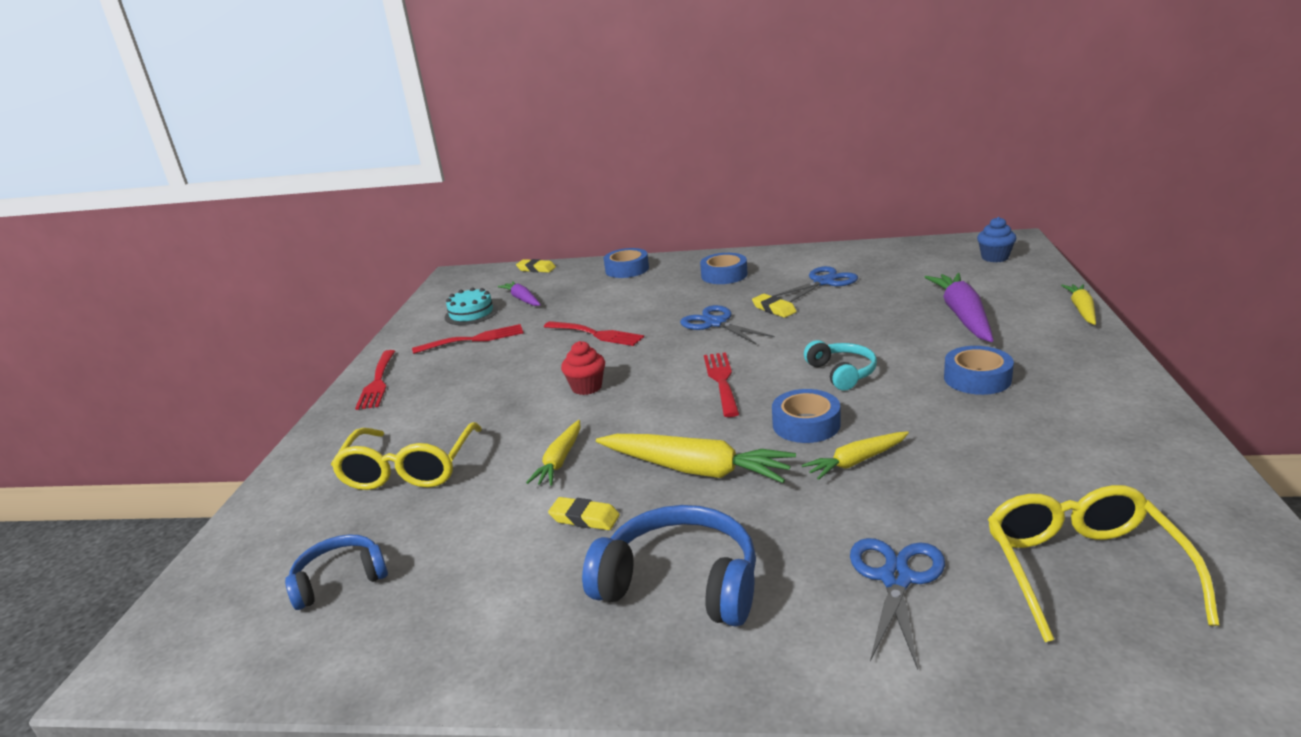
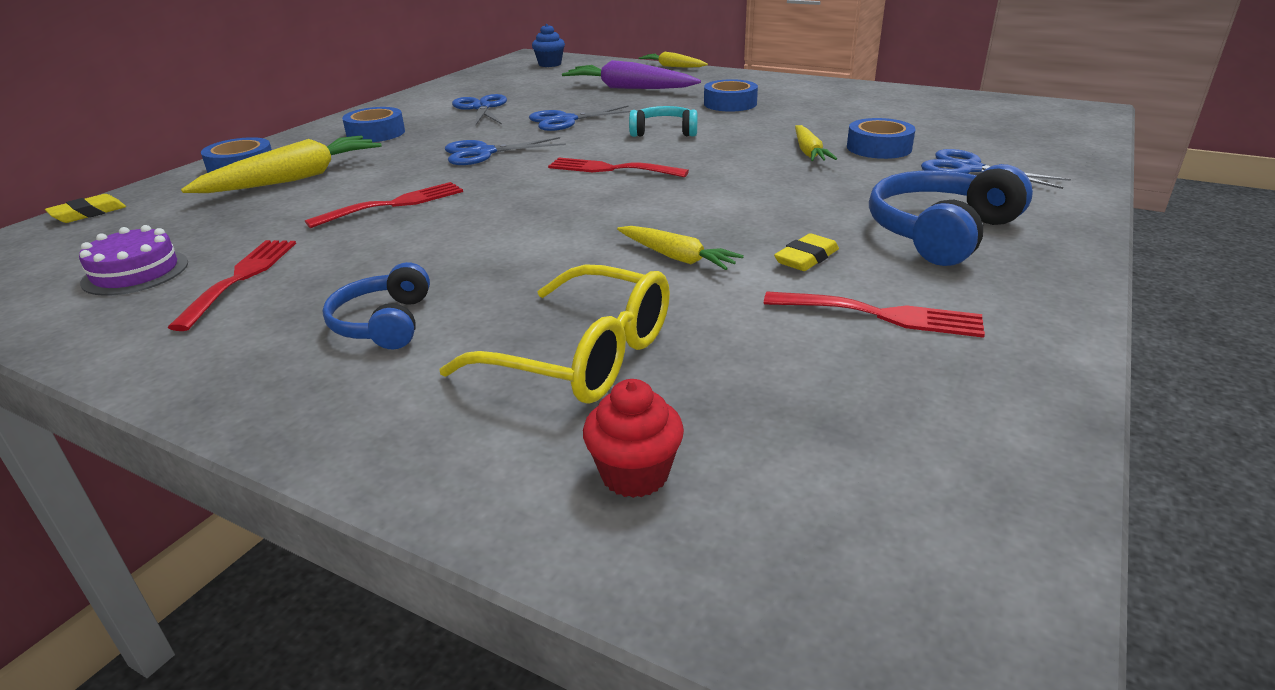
camera: 70 degrees left, 5 degrees up
(340, 580) = (830, 427): blue headphones -> blue headphones (384, 323)
(378, 382) = (234, 371): red fork -> red fork (881, 315)
(471, 313) = (135, 272): turquoise cake -> purple cake
(522, 299) = (177, 233): purple carrot -> none
(586, 387) = (524, 225): red cupcake -> red cupcake (634, 474)
(696, 470) = (764, 202): yellow carrot -> yellow carrot (294, 179)
(774, 309) = (499, 130): yellow eraser -> none
(806, 424) = (733, 155): blue tape -> blue tape (879, 148)
(827, 323) = (565, 120): none -> blue scissors
(1082, 569) = (979, 129): yellow glasses -> none

